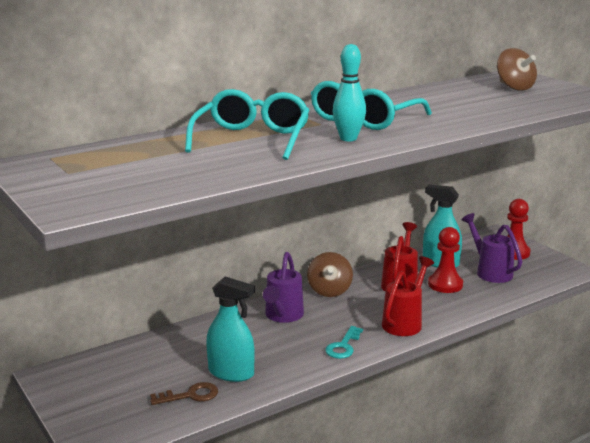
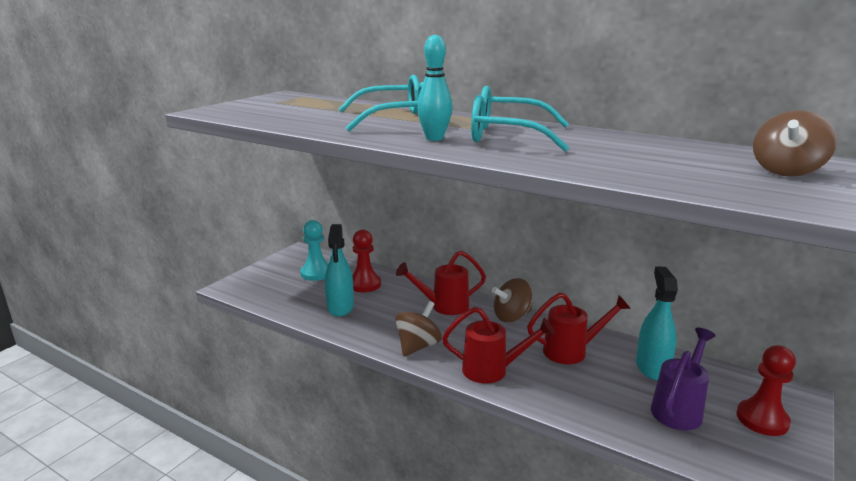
camera: 65 degrees right, 0 degrees up
(130, 374) = (316, 273): none -> turquoise pawn
(190, 395) = (301, 300): brown key -> none
(282, 316) = (444, 306): purple watering can -> red watering can
(343, 346) = (418, 346): turquoise key -> brown spinning top
(445, 284) = (603, 380): red pawn -> red pawn (364, 284)

